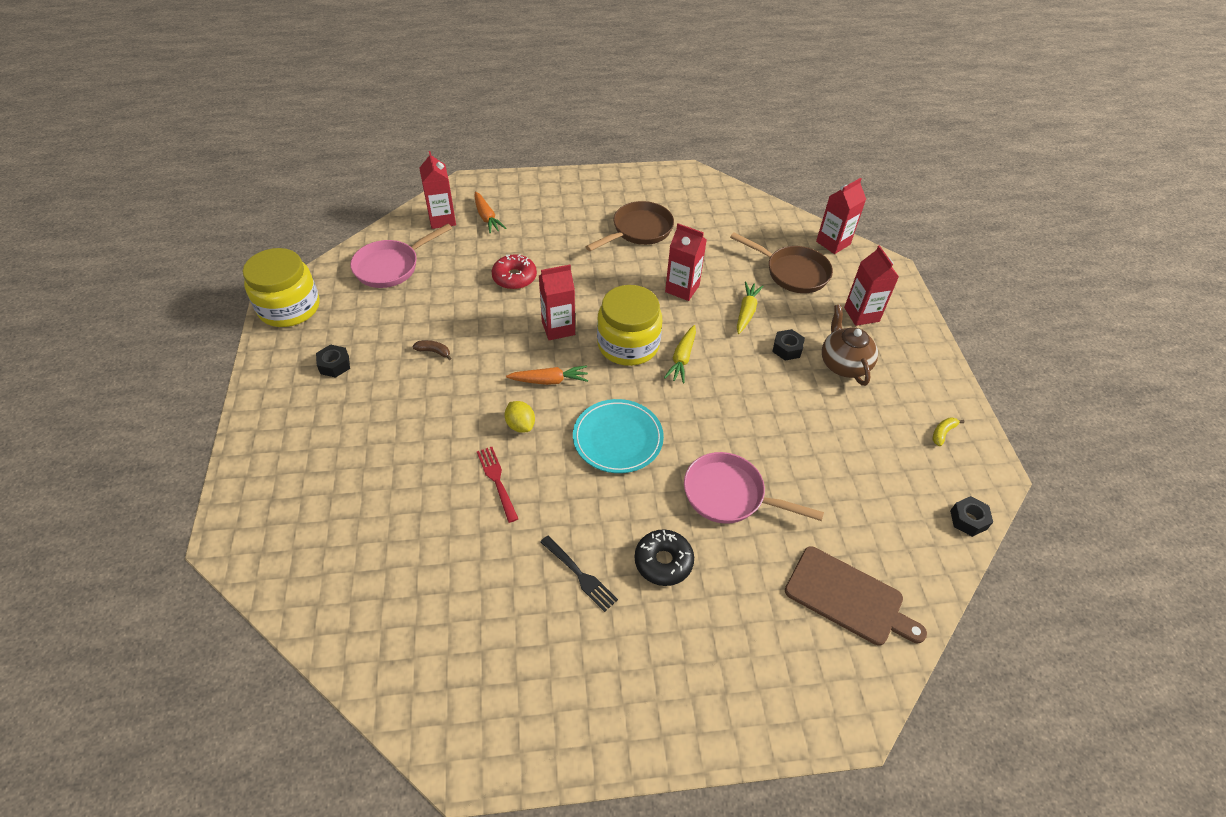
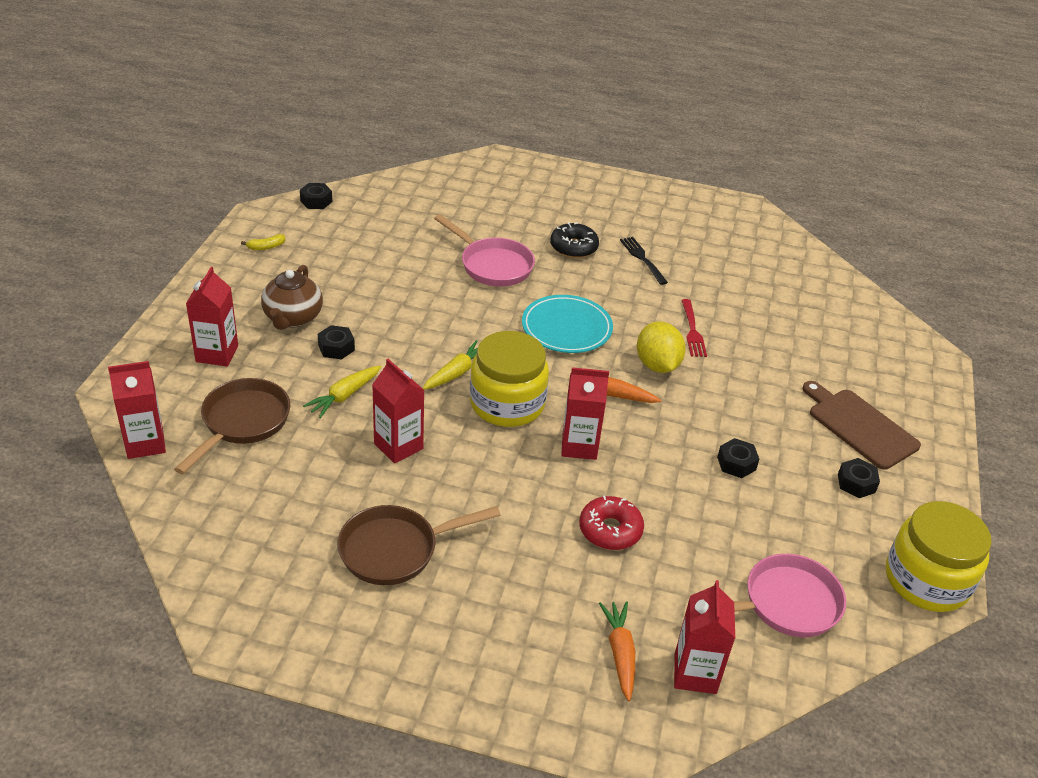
camera: 160 degrees left, 10 degrees down
(434, 352) = (736, 463): brown banana -> black nut
(520, 425) = (657, 365): yellow lemon -> yellow lemon, size x1.57
(792, 272) = (242, 423): brown pan -> brown pan turned 60 degrees clockwise
(848, 598) = (451, 196): brown cutting board -> brown cutting board (859, 426)

